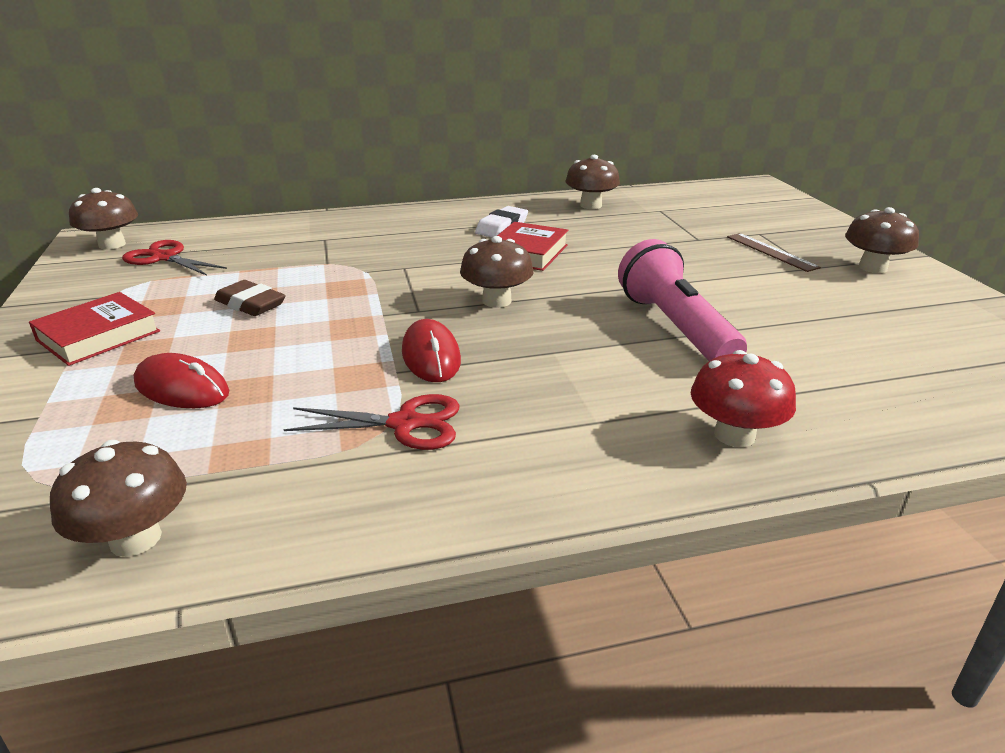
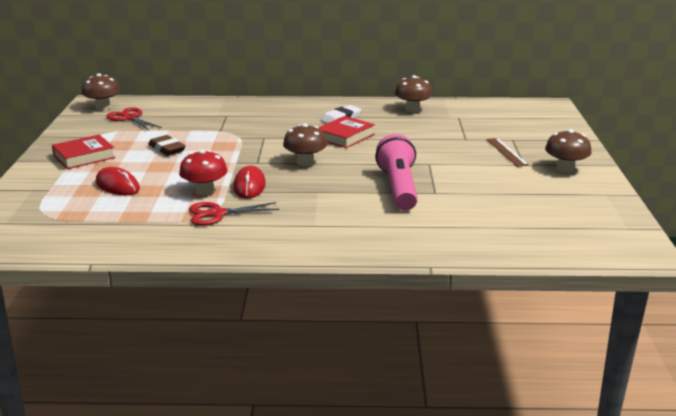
camera: 15 degrees right, 5 degrees down
(135, 538) = (80, 240): brown mushroom -> none
(405, 423) = (217, 214): red scissors -> red scissors turned 150 degrees clockwise
(734, 435) = (381, 240): red mushroom -> red mushroom (205, 191)

